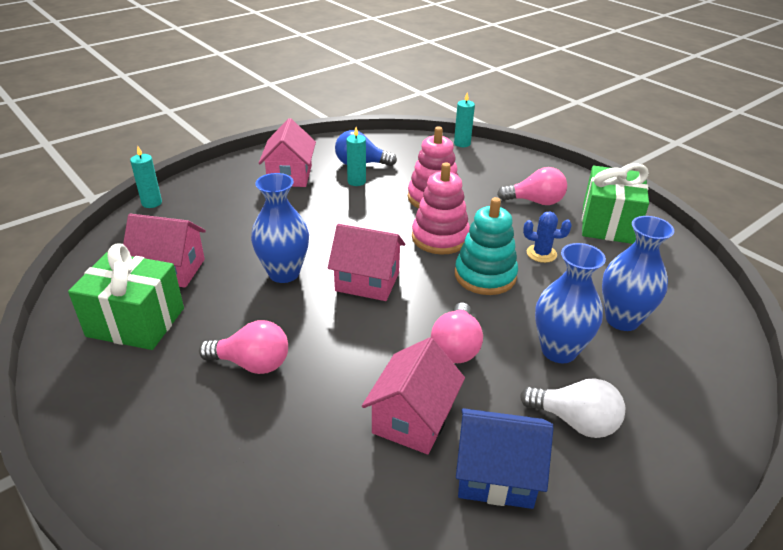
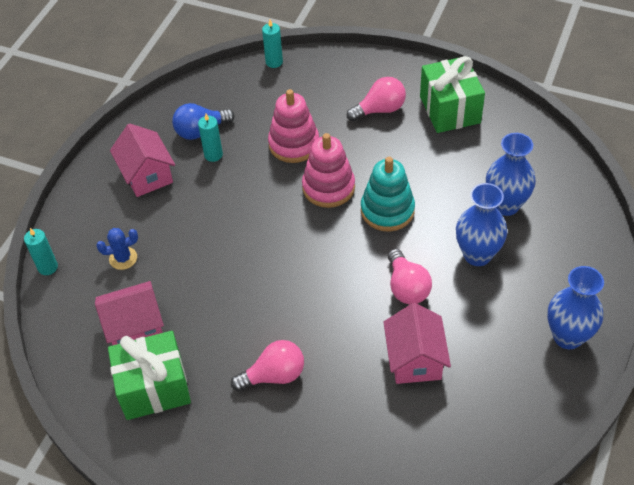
camera: 25 degrees left, 15 degrees up
(284, 273) = (231, 284): blue vase -> blue vase (567, 336)
(367, 281) = (302, 260): pink house -> none
(496, 475) = (490, 371): blue house -> none
(541, 253) = (416, 167): blue cactus -> blue cactus (123, 258)
(575, 421) = (516, 307): white light bulb -> none

